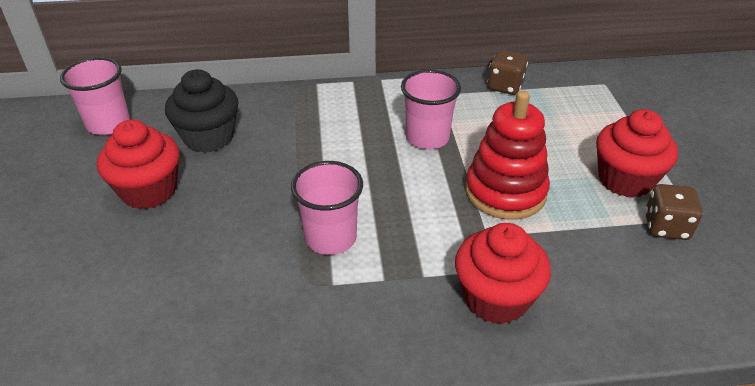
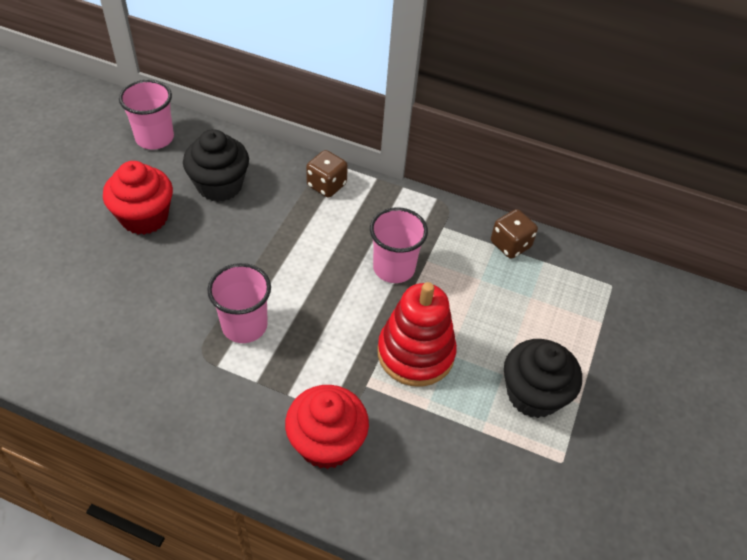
camera: 25 degrees right, 10 degrees up
(625, 180) = (533, 394): red cupcake -> black cupcake
(666, 227) = (526, 457): brown dice -> brown dice (326, 185)

